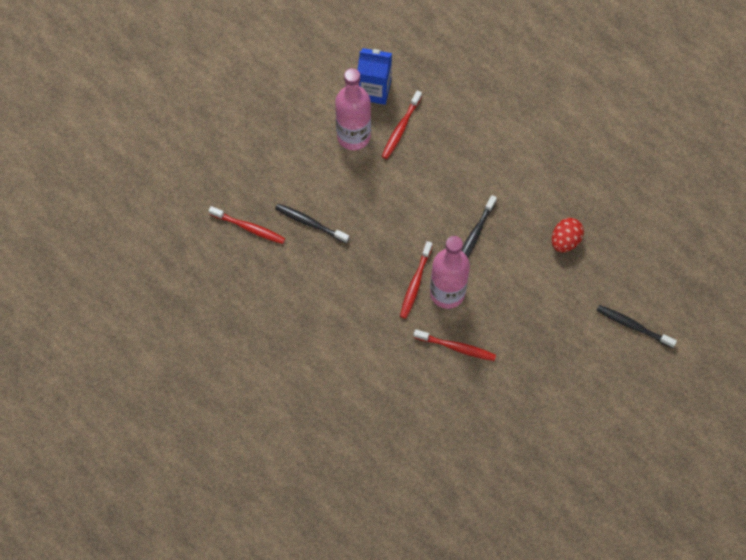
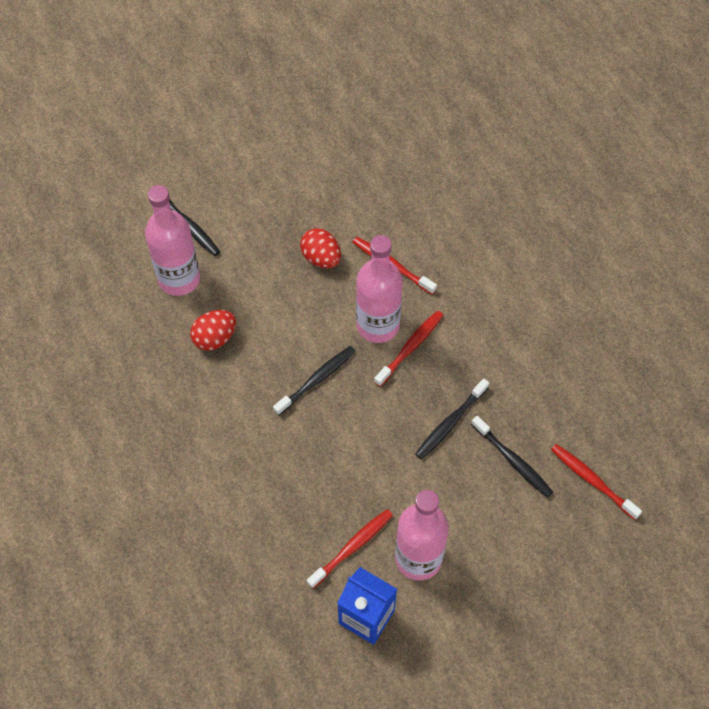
camera: 160 degrees left, 5 degrees down
(364, 235) = (450, 423): none -> black toothbrush
(515, 334) = (321, 258): none -> red egg
(616, 278) = (179, 278): none -> pink bottle

